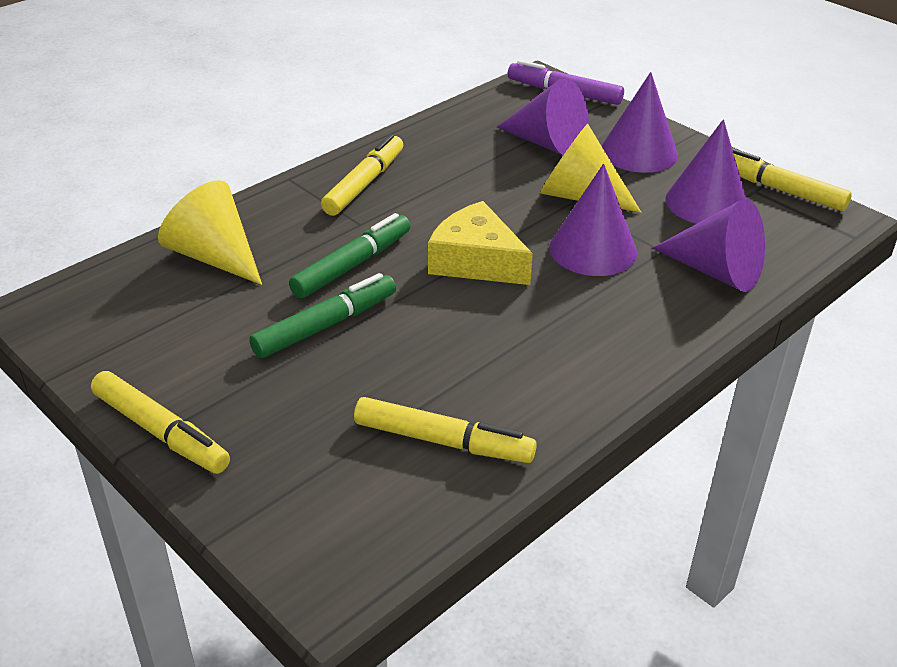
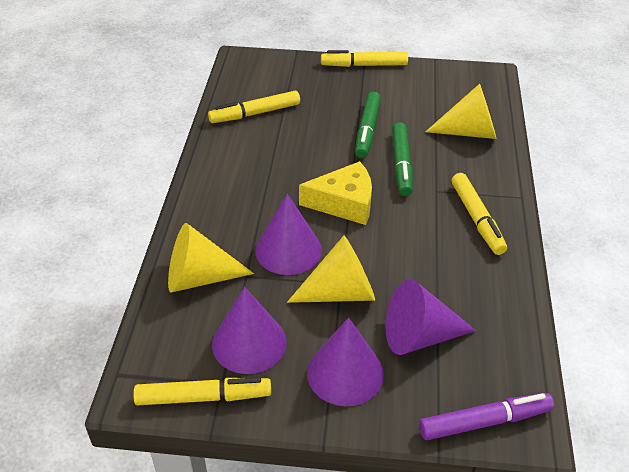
camera: 140 degrees right, 5 degrees up
(716, 271) = (199, 278): purple cone -> yellow cone

